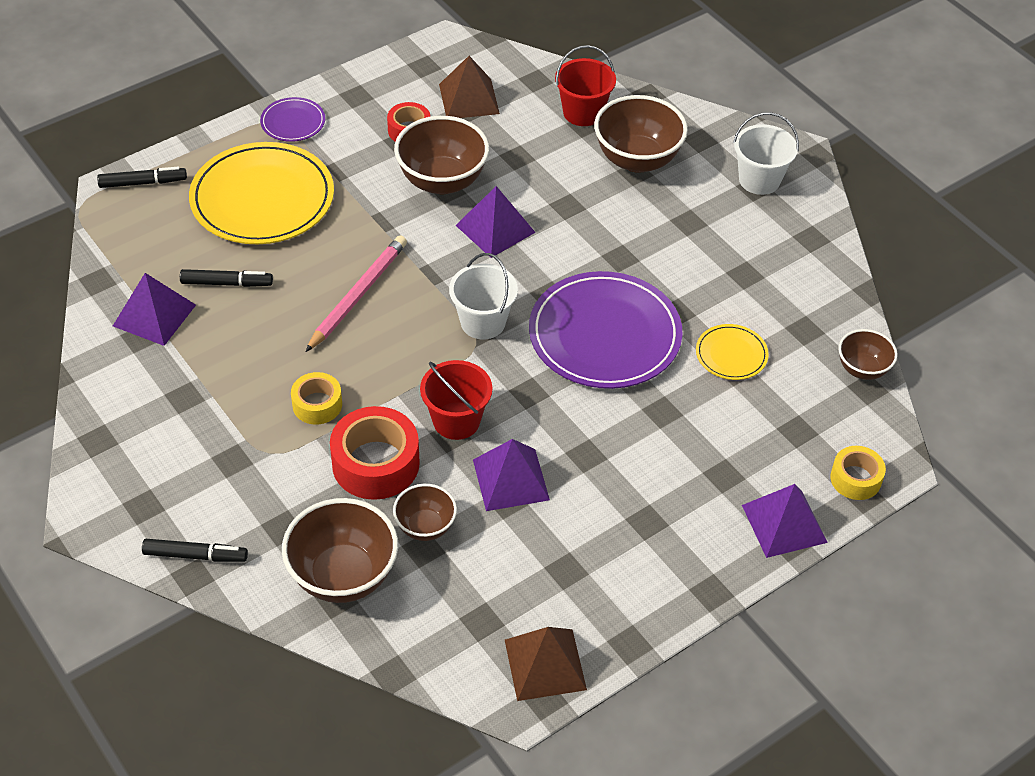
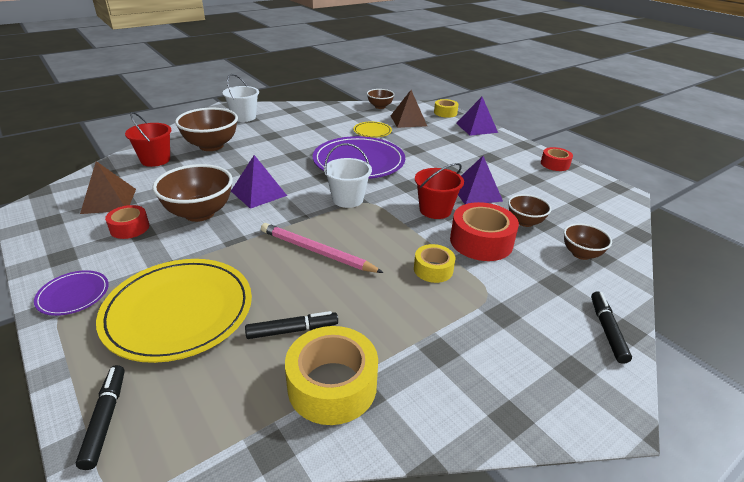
camera: 90 degrees left, 15 degrees down
(154, 315) = (332, 385): purple pyramid -> yellow tape
(227, 283) = (292, 330): black marker -> black marker turned 75 degrees clockwise
(343, 576) = (581, 254): brown bowl -> brown bowl, size x0.57
(545, 664) = (596, 186): brown pyramid -> brown pyramid (408, 120)
(628, 622) = (555, 164): none -> red tape

